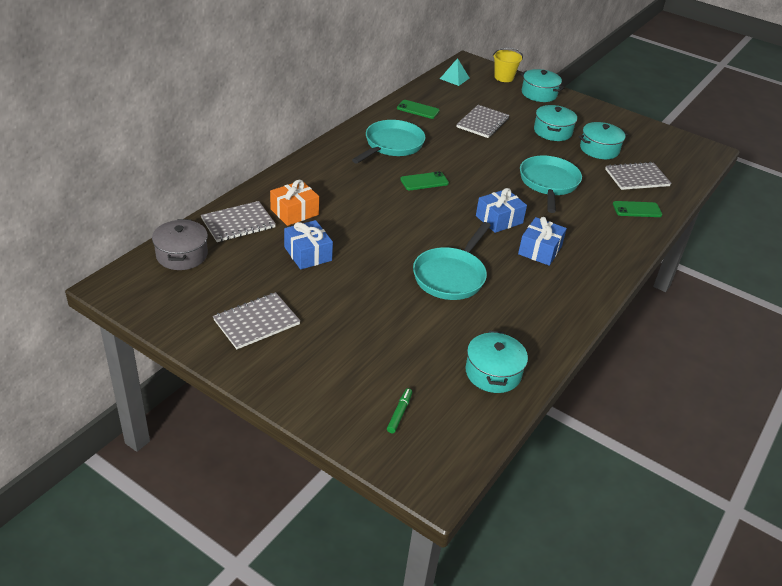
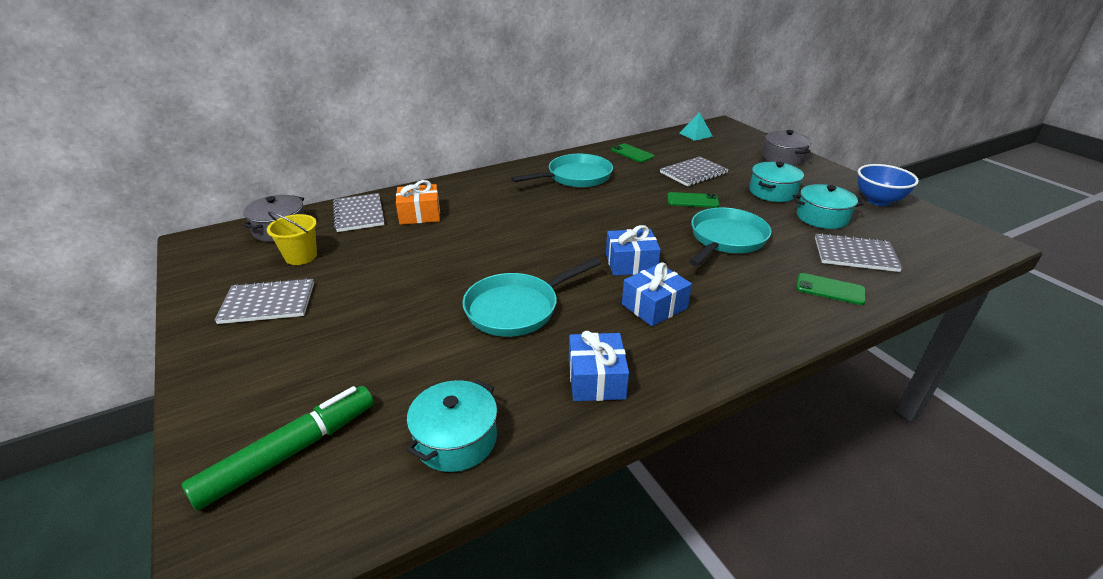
camera: 30 degrees right, 5 degrees down
(238, 223) = (359, 214): grey notebook -> grey notebook turned 75 degrees clockwise
(308, 254) = (390, 252): blue gift -> blue gift (596, 379)
(399, 413) = (290, 452): green marker -> green marker, size x2.30
(424, 181) = (578, 212): green phone -> green phone (692, 200)
(504, 77) = (752, 140): yellow bucket -> yellow bucket (301, 256)
(539, 94) = (783, 158): turquoise pot -> grey pot
(627, 126) = (878, 201): none -> blue bowl

